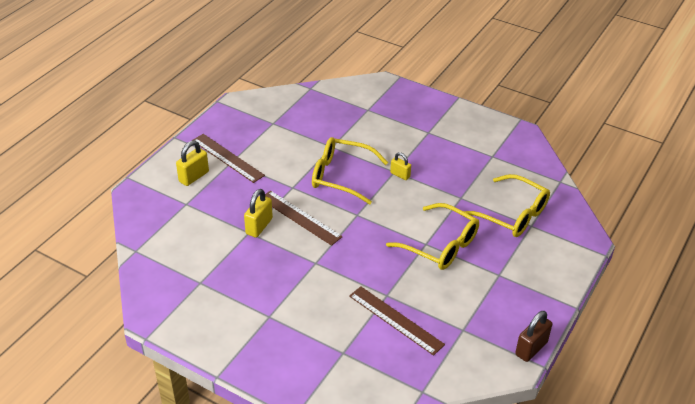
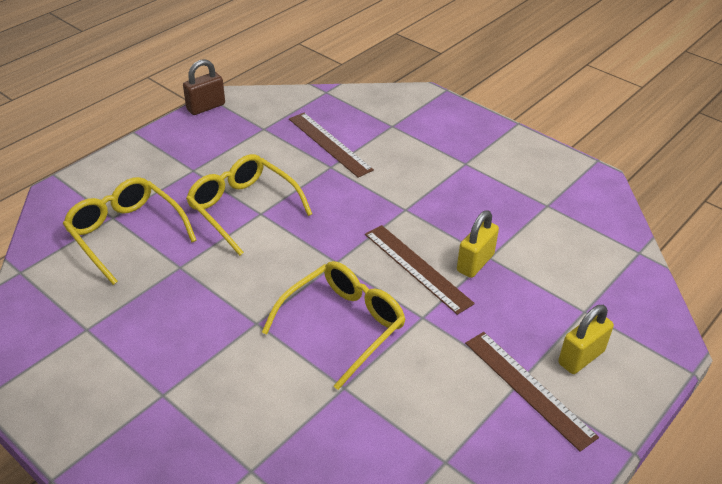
camera: 170 degrees left, 0 degrees up
(341, 176) = (343, 325): yellow glasses -> yellow glasses turned 75 degrees counterclockwise
(400, 175) = (250, 315): yellow padlock -> none

